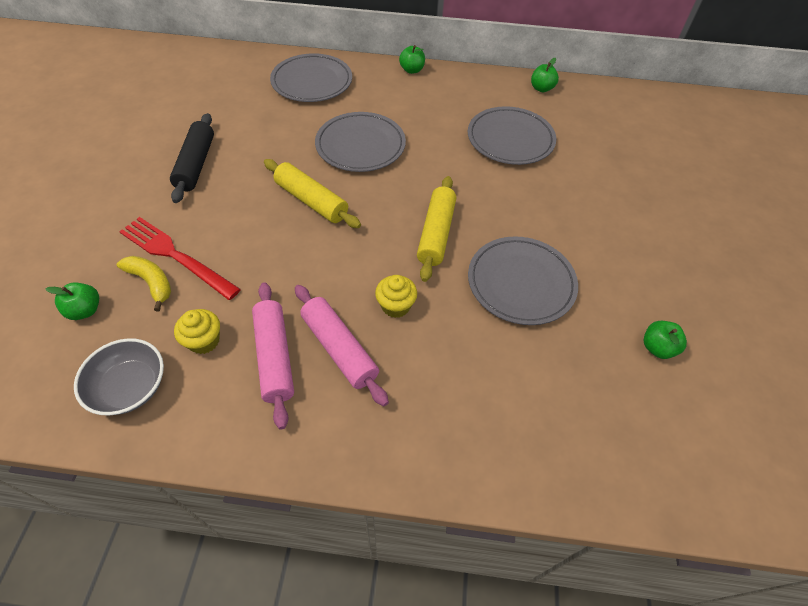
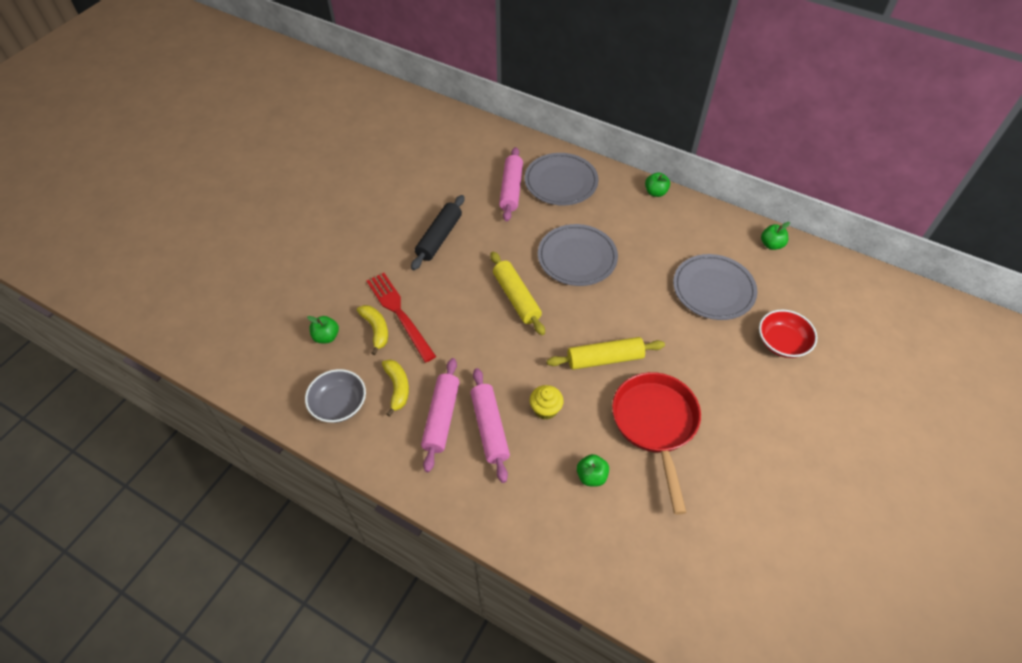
camera: 25 degrees right, 0 degrees up
(204, 341) = (397, 388): yellow cupcake -> yellow banana
(261, 100) = (511, 189): none -> pink rolling pin
(436, 233) = (605, 358): yellow rolling pin -> yellow rolling pin turned 45 degrees clockwise
(521, 283) = (655, 425): grey plate -> red pan
(598, 168) = (782, 342): none -> red bowl
(657, 348) = (742, 519): green apple -> green apple (591, 476)

